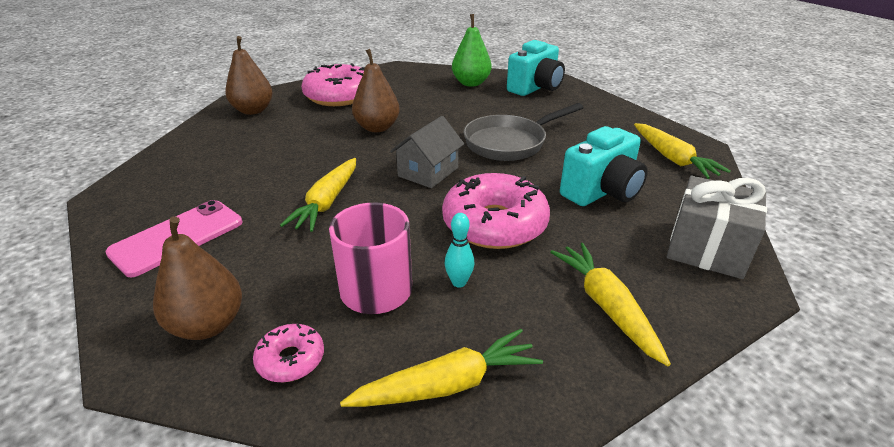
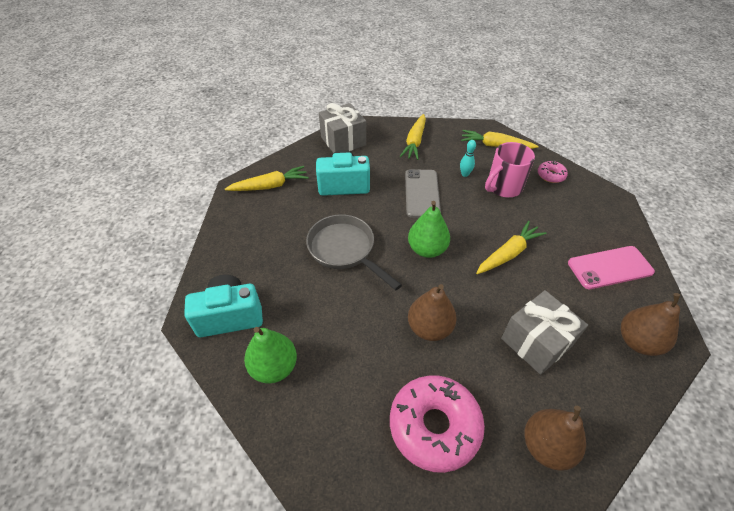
camera: 145 degrees left, 15 degrees up
(208, 325) = (586, 203): brown pear -> brown pear (637, 341)
(272, 149) = (536, 342): none -> grey gift
(428, 172) = (427, 249): grey house -> green pear
(494, 224) = (422, 193): pink donut -> grey phone
(510, 143) = (345, 250): grey pan -> grey pan turned 135 degrees counterclockwise
(672, 158) = (269, 186): yellow carrot -> yellow carrot turned 60 degrees clockwise

